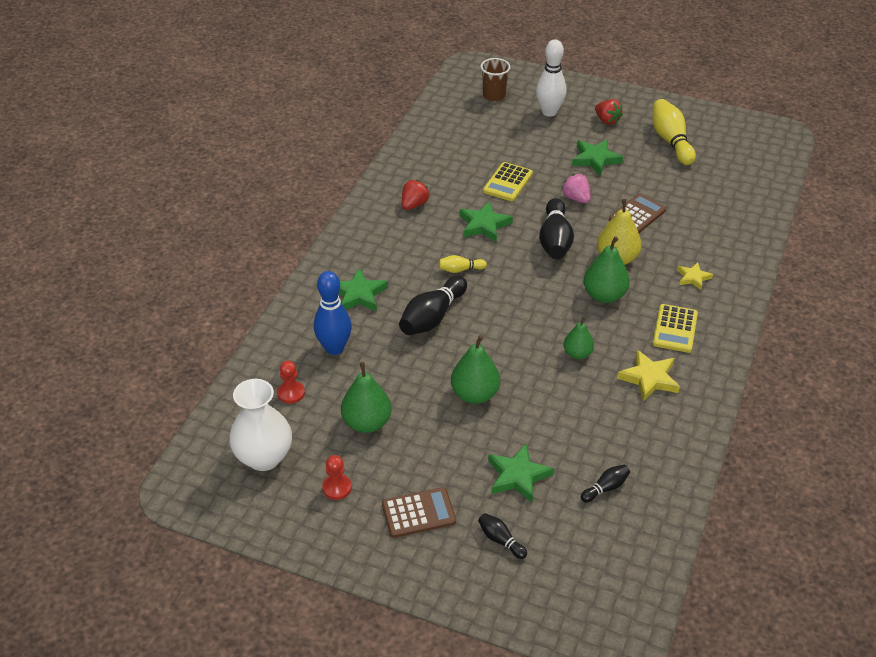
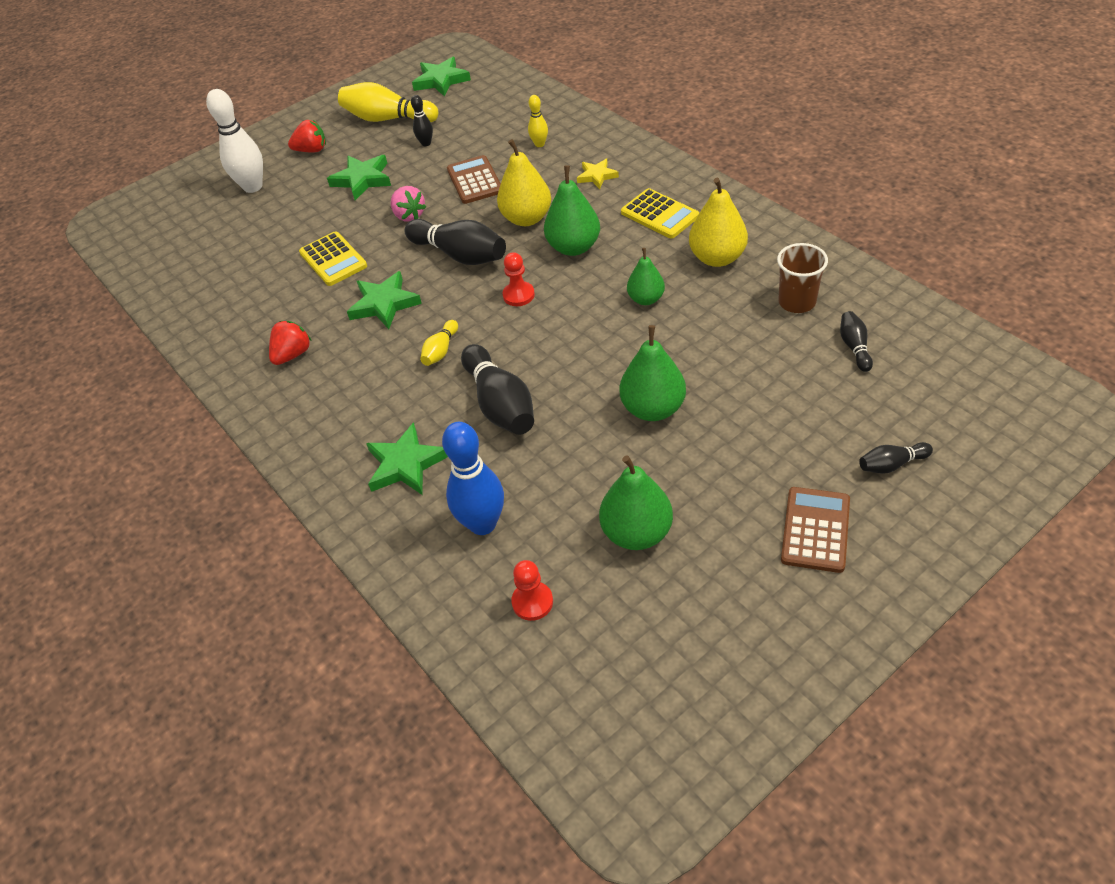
camera: 55 degrees left, 5 degrees up
(264, 457) = (632, 675): white vase -> none
(337, 488) = (732, 605): red pawn -> red pawn (518, 295)
(414, 204) = (293, 354): red strawberry -> red strawberry turned 60 degrees clockwise
(494, 95) = (177, 220): brown cup -> brown cup (797, 302)
(518, 476) = (801, 414): green star -> green star (441, 80)
(576, 198) = (409, 215): pink strawberry -> pink strawberry turned 120 degrees counterclockwise
(649, 378) = (717, 258): yellow star -> yellow pear
(659, 172) = (426, 143): none -> black bowling pin
(706, 232) = (539, 144): none -> yellow bowling pin

